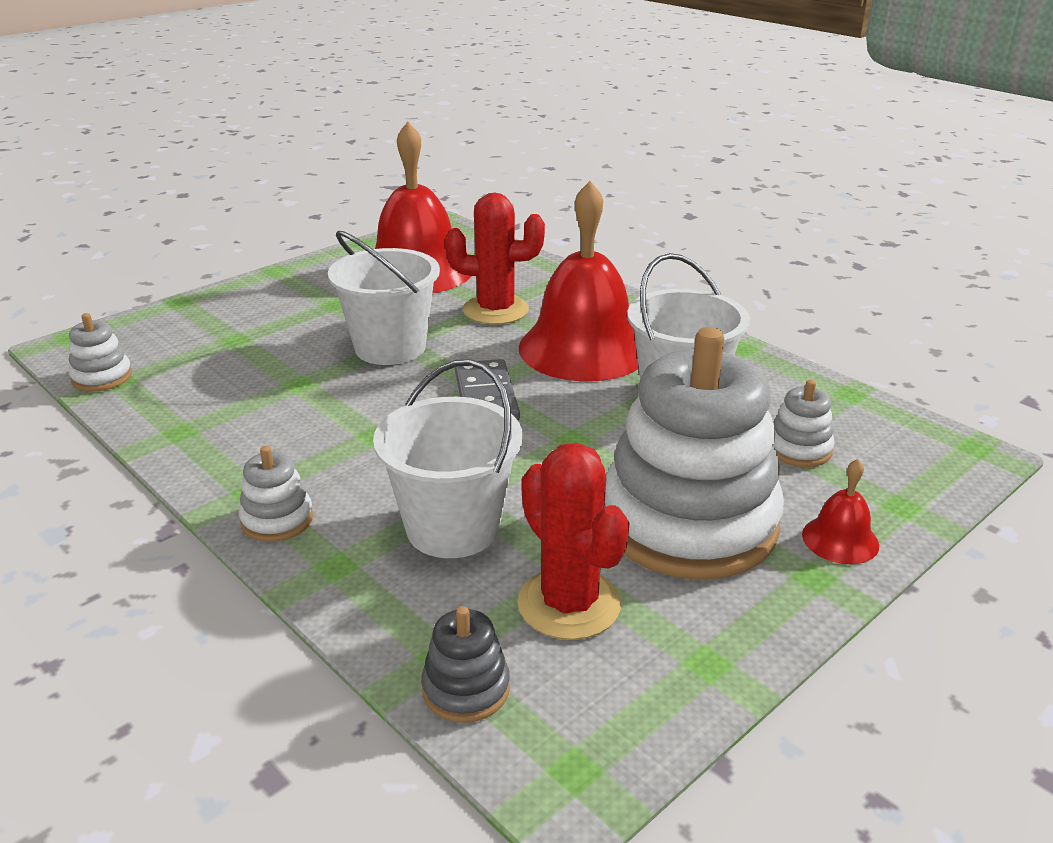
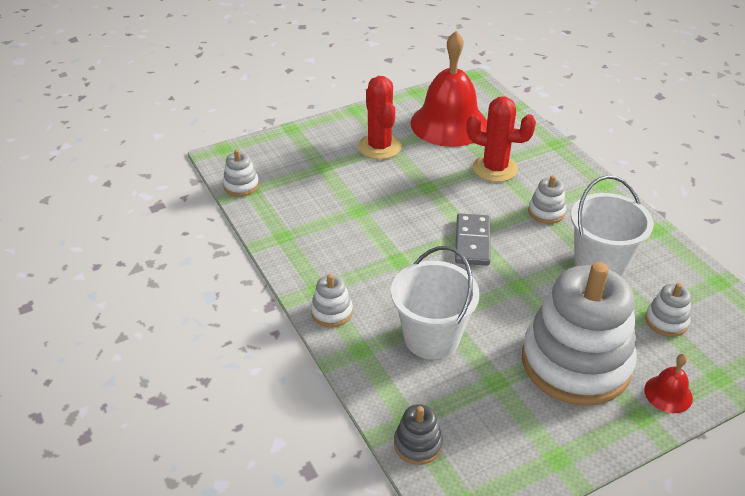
camera: 15 degrees right, 10 degrees up
(390, 347) = (419, 190): white bucket -> none
(569, 604) = (487, 403): red cactus -> red cactus (379, 147)
(583, 348) = (546, 212): red bell -> white stacking toy

